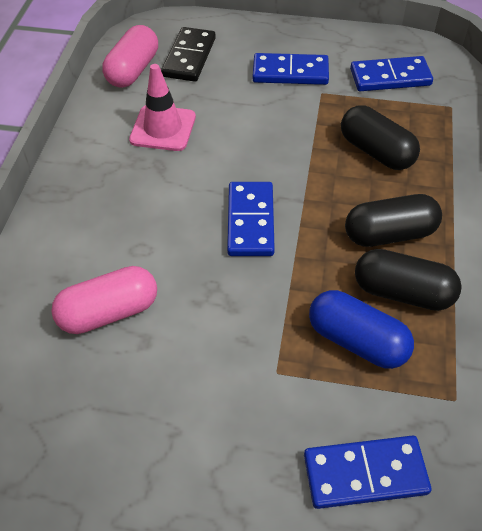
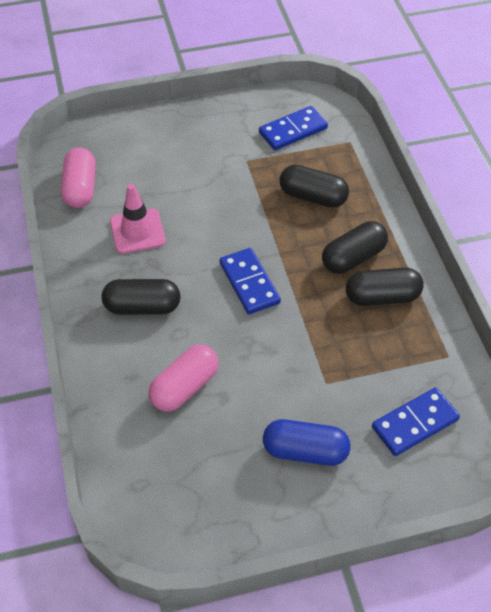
camera: 25 degrees left, 0 degrees up
(119, 207) = (142, 307): none -> black capsule
(189, 57) = (121, 162): black domino -> none
(290, 72) = (213, 150): blue domino -> none
(357, 341) = (368, 341): blue capsule -> blue capsule (305, 451)

